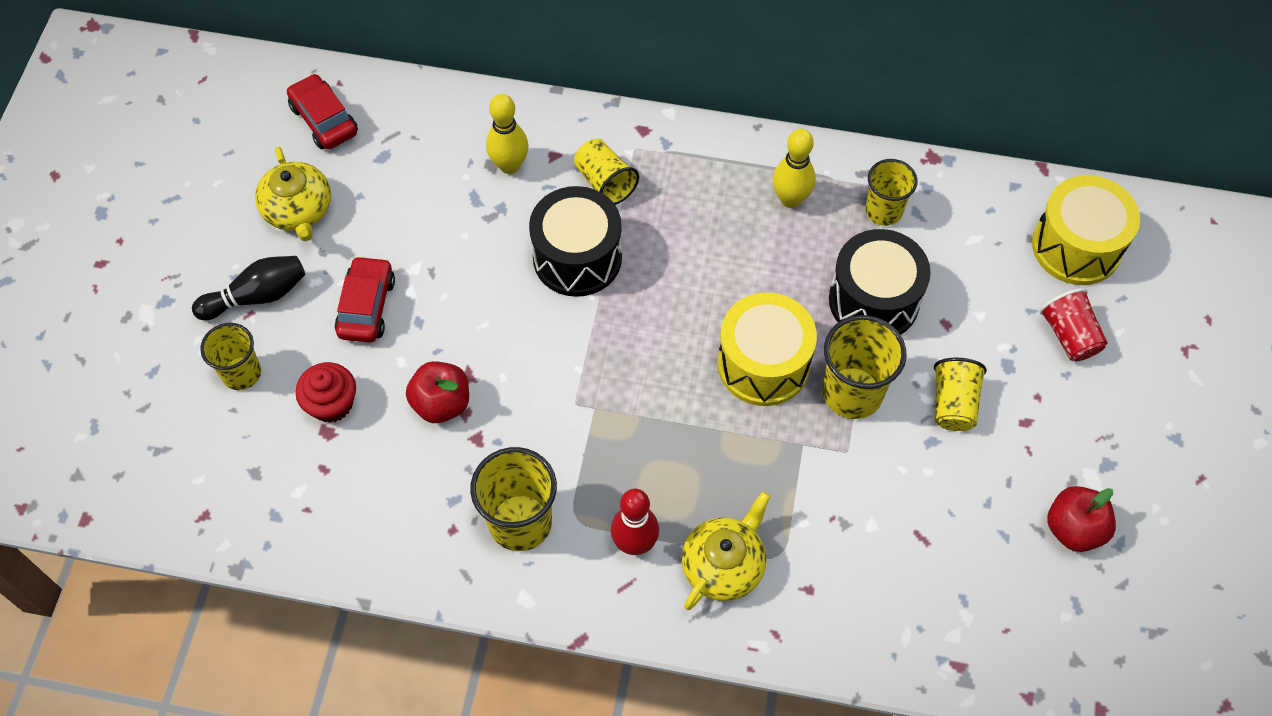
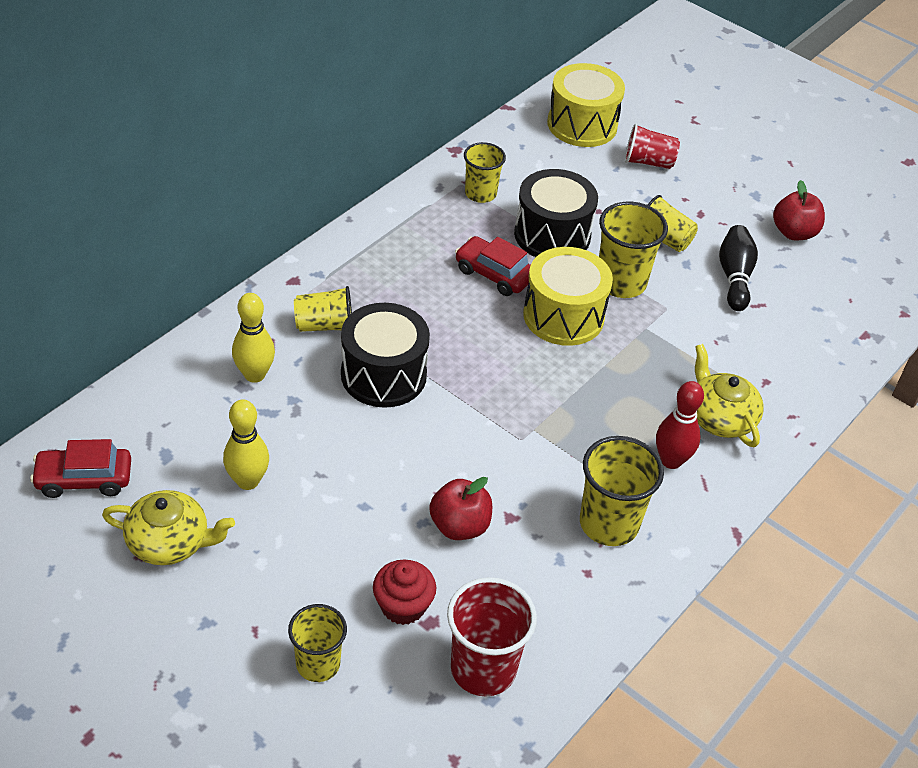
camera: 65 degrees left, 15 degrees down
(257, 296) = (240, 615): black bowling pin -> black bowling pin (734, 277)
(302, 494) = (483, 669): none -> red cup
(367, 307) = (319, 536): red car -> red car (494, 274)
(790, 199) = (430, 233): yellow bowling pin -> yellow bowling pin (248, 481)

